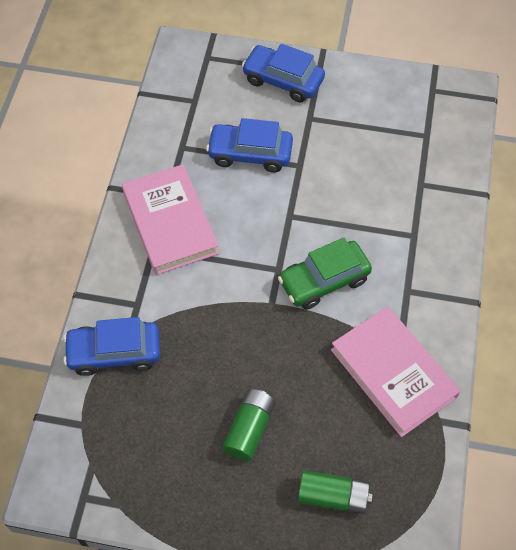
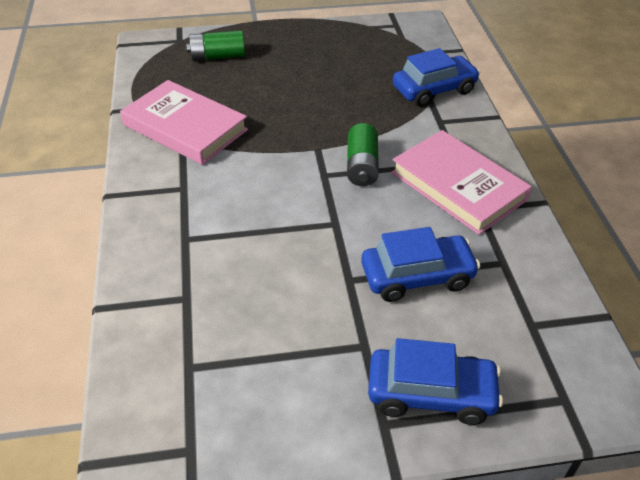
camera: 160 degrees right, 15 degrees down
(249, 429) = (297, 74): green battery -> green battery (362, 166)
(324, 280) = (273, 176): green car -> none

